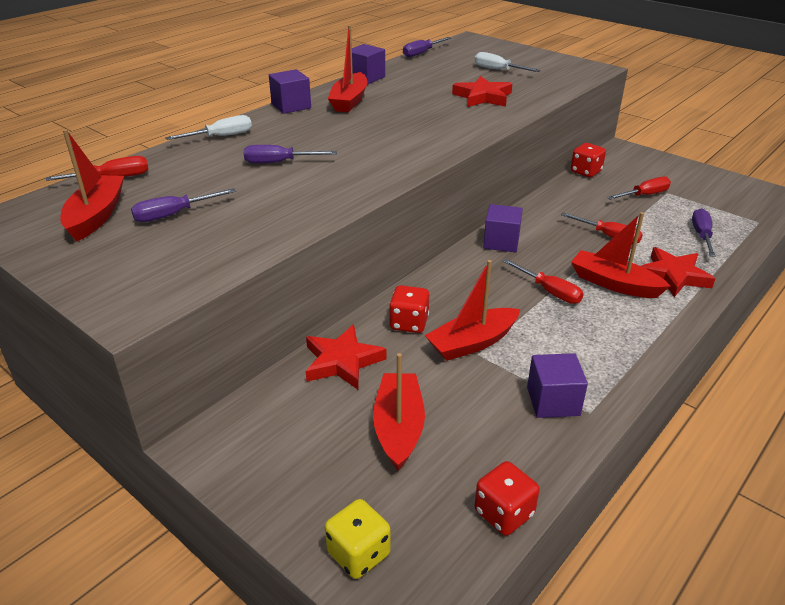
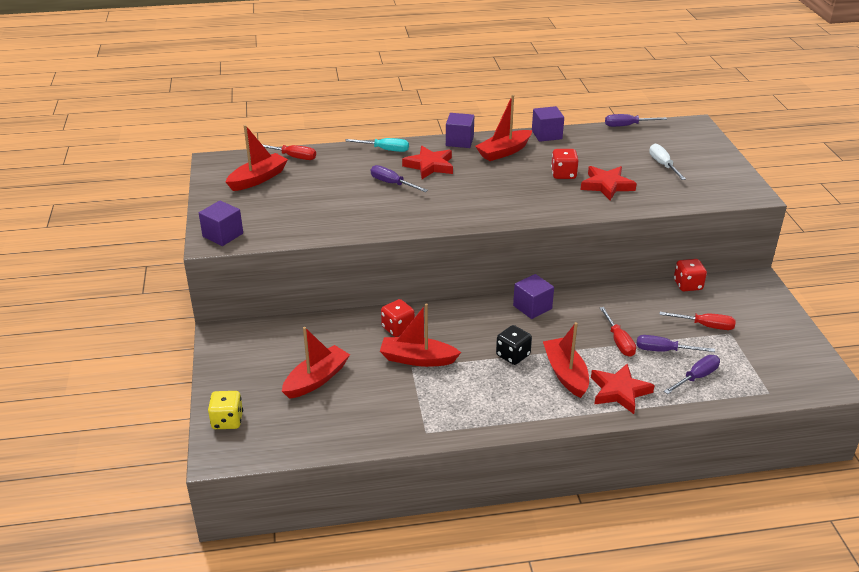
camera: 40 degrees right, 0 degrees up
(173, 215) = (294, 195): purple screwdriver -> purple screwdriver (664, 350)
(221, 136) = (385, 150): white screwdriver -> turquoise screwdriver
(342, 361) = (334, 330): red star -> red star (429, 166)
(504, 513) = (311, 447): red dice -> red dice (563, 174)
(549, 291) = (513, 355): red screwdriver -> black dice
(553, 401) = (414, 415): purple cube -> purple cube (223, 235)

